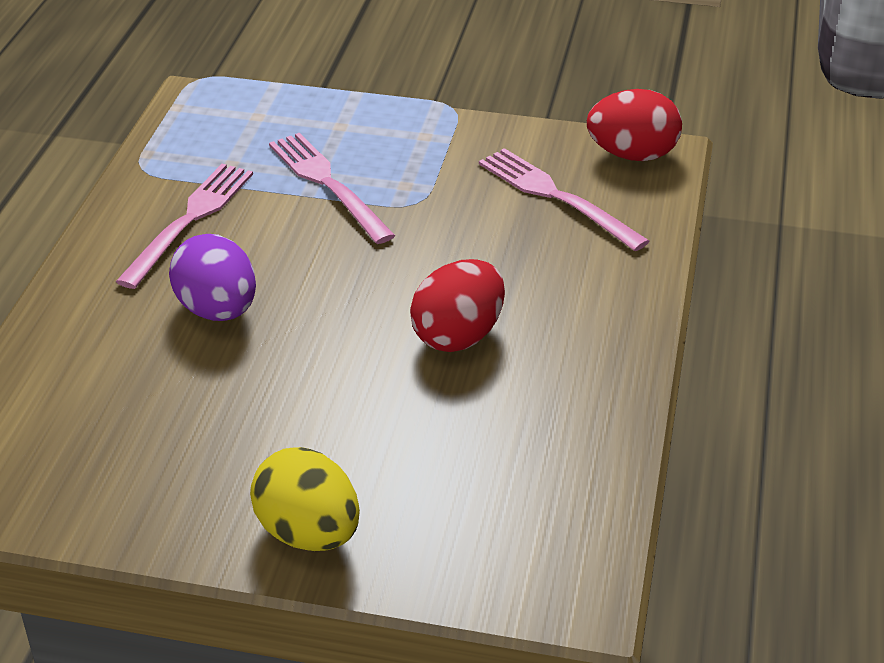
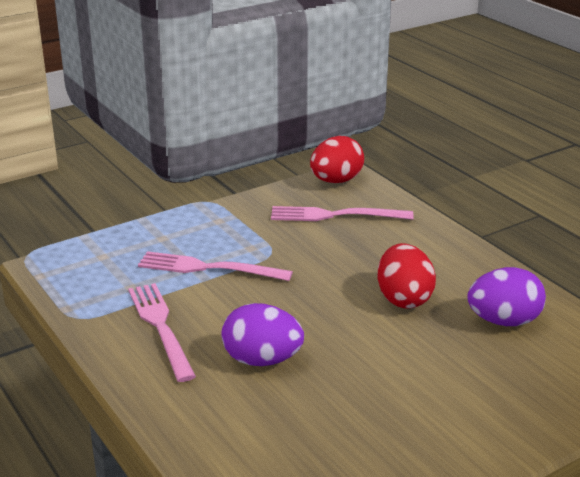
camera: 45 degrees left, 10 degrees down
(308, 533) = (503, 428): yellow egg -> none
(518, 430) = (503, 321): none -> purple egg

